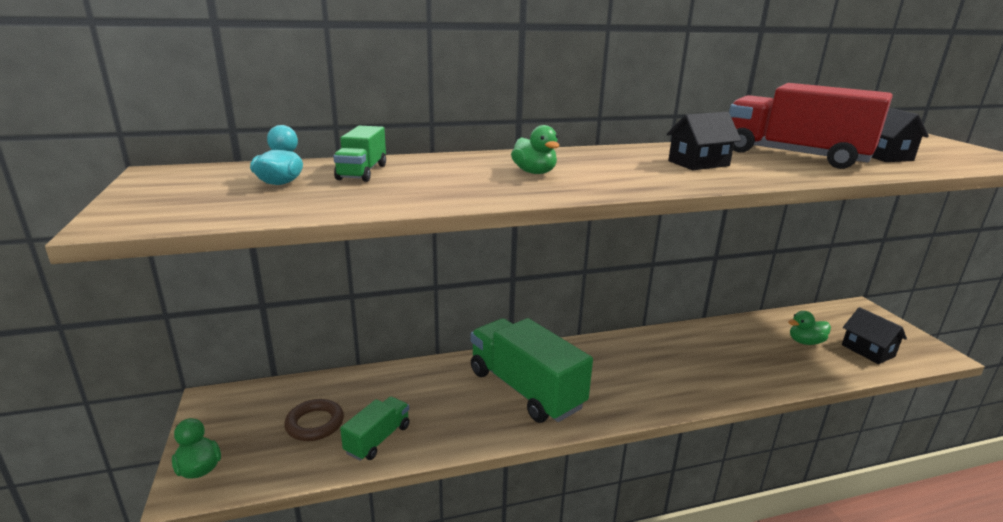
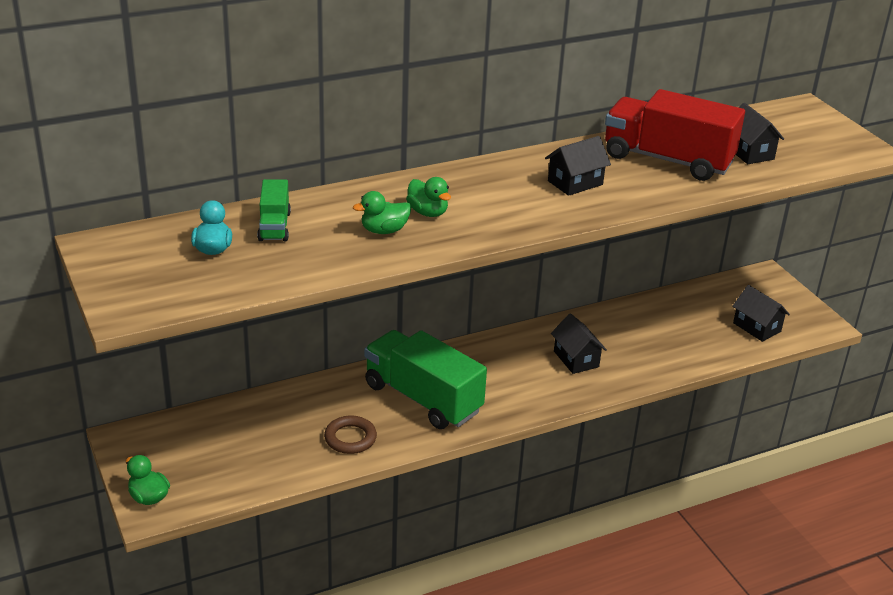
camera: 10 degrees left, 10 degrees up
(315, 423) = (233, 449): brown ring -> brown ring (350, 438)
(378, 439) = (297, 457): green truck -> none
(685, 365) = (576, 359): none -> black house
(805, 342) = (698, 322): green duck -> green duck (384, 230)

